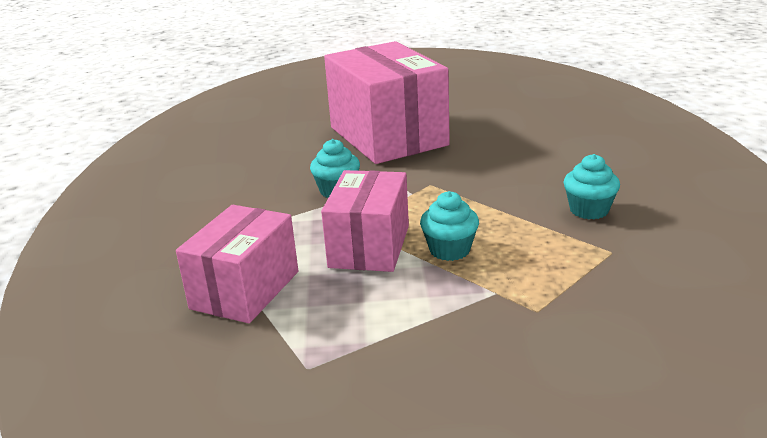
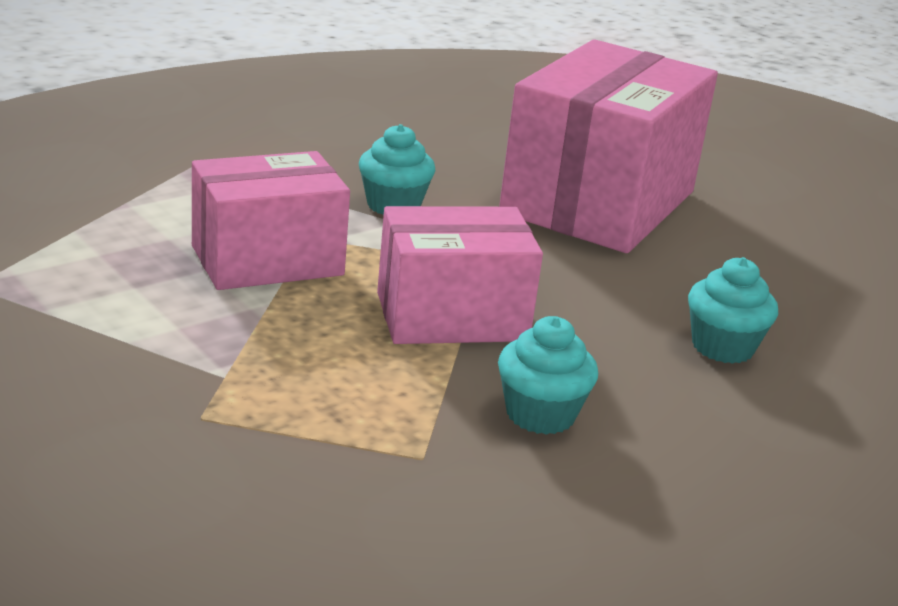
camera: 50 degrees right, 0 degrees up
(245, 290) = (105, 210): pink box -> pink box (451, 317)
(449, 250) = (307, 319): turquoise cupcake -> turquoise cupcake (722, 347)

